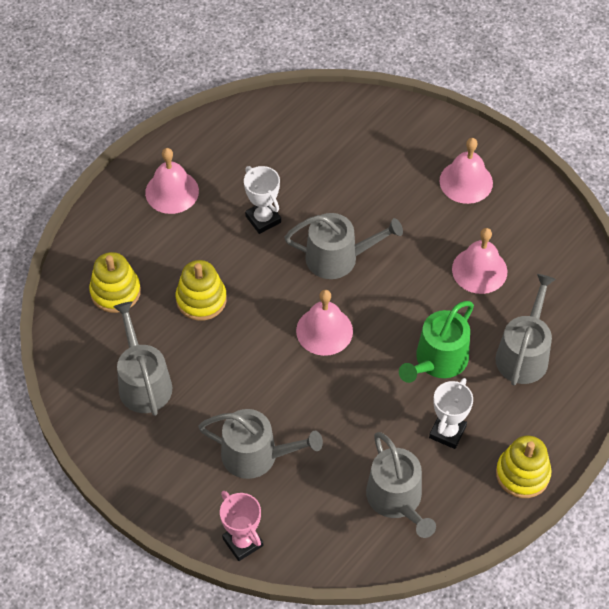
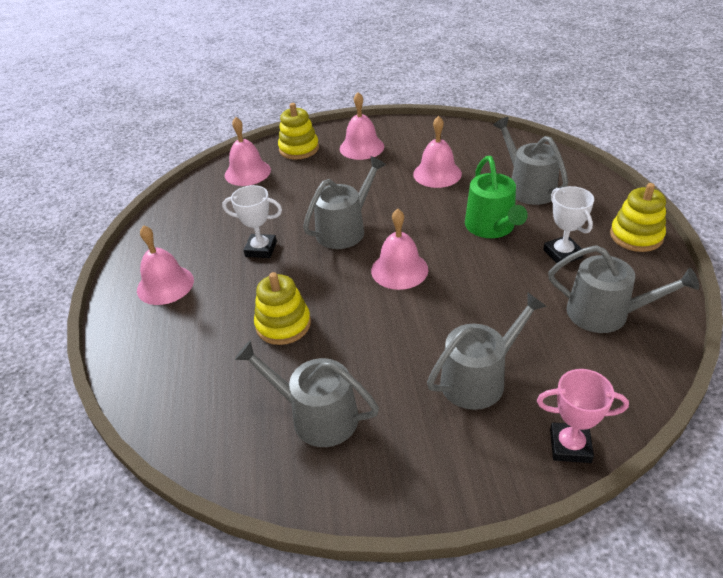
camera: 45 degrees left, 15 degrees down
(115, 292) = (202, 378): yellow stacking toy -> yellow stacking toy (299, 149)
(347, 126) = (247, 172): none -> pink bell

